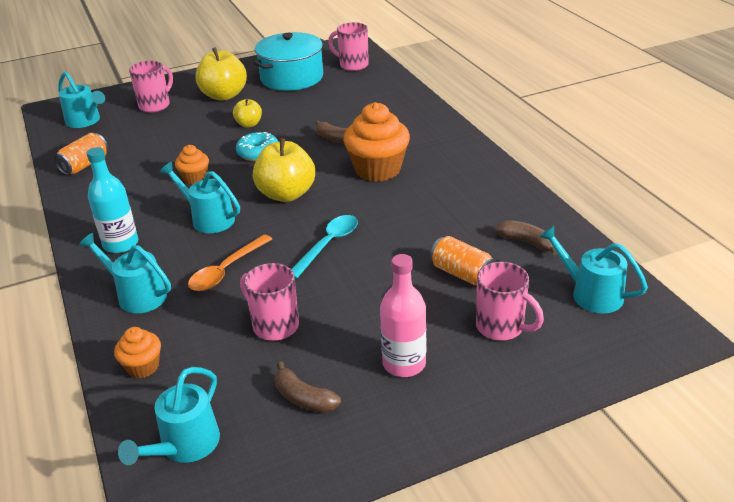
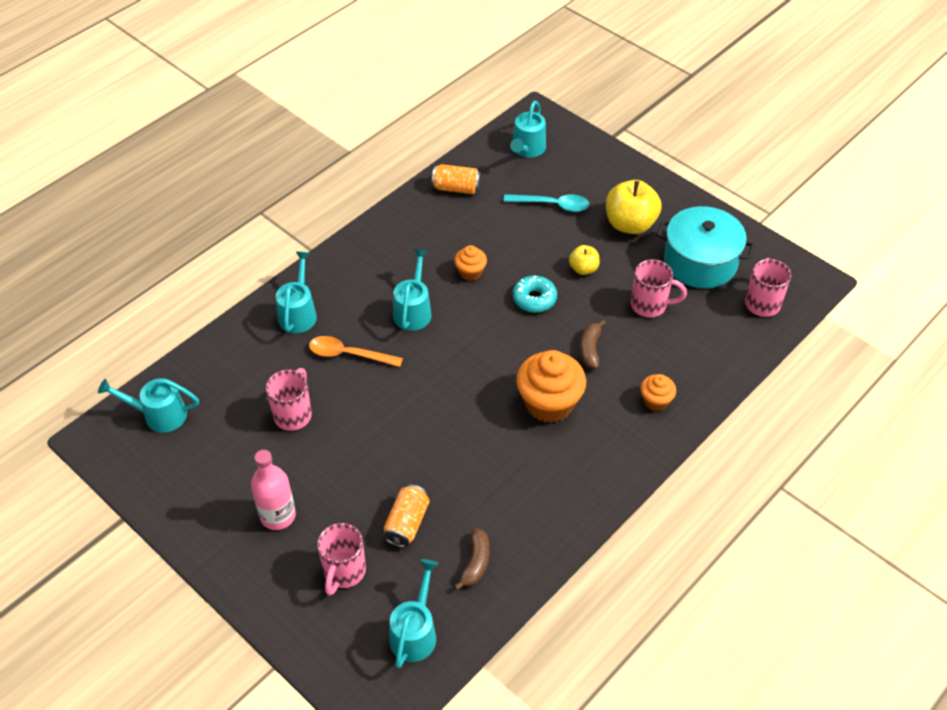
camera: 65 degrees right, 15 degrees up
(121, 244) = (356, 271): turquoise bottle -> none
(143, 367) = (224, 355): orange cupcake -> orange cupcake (655, 401)
(155, 105) = (582, 182): pink mug -> pink mug (650, 305)
(286, 194) = (474, 349): yellow apple -> none
(304, 398) = (222, 464): brown banana -> none
(328, 245) = (410, 410): turquoise spoon -> turquoise spoon (552, 205)

